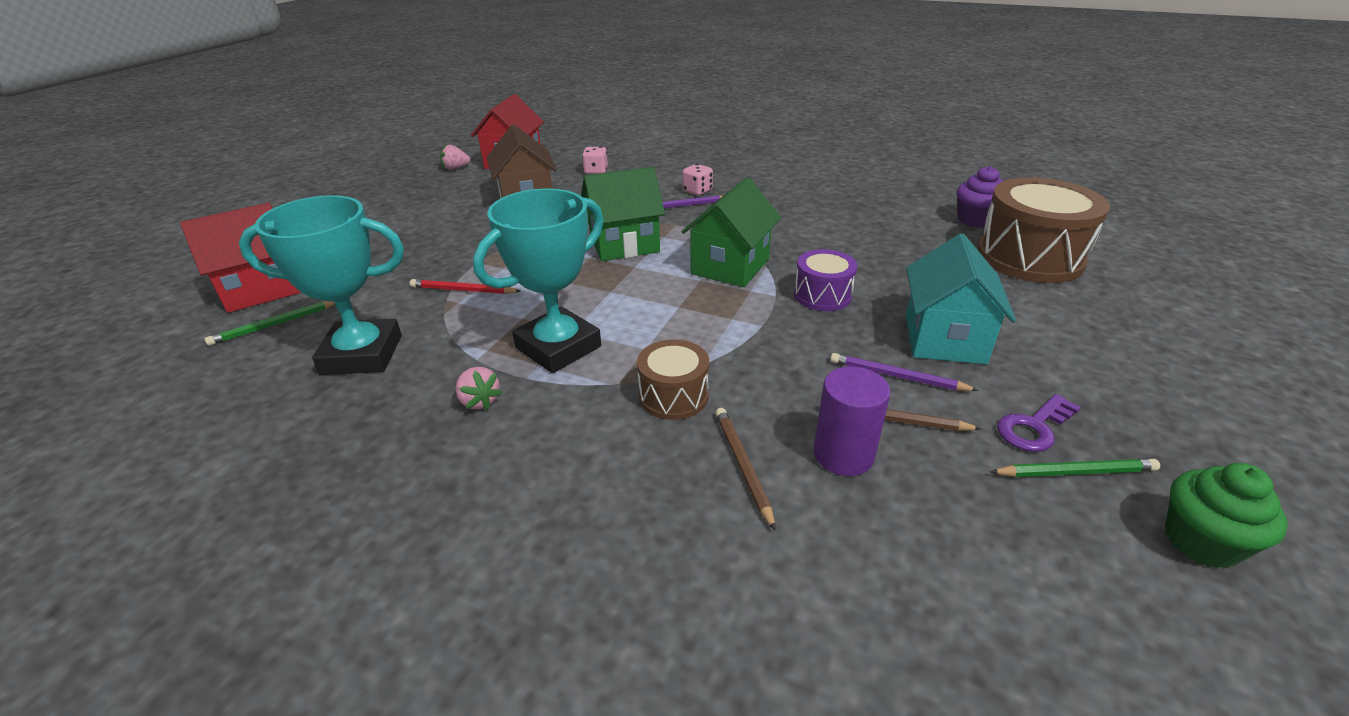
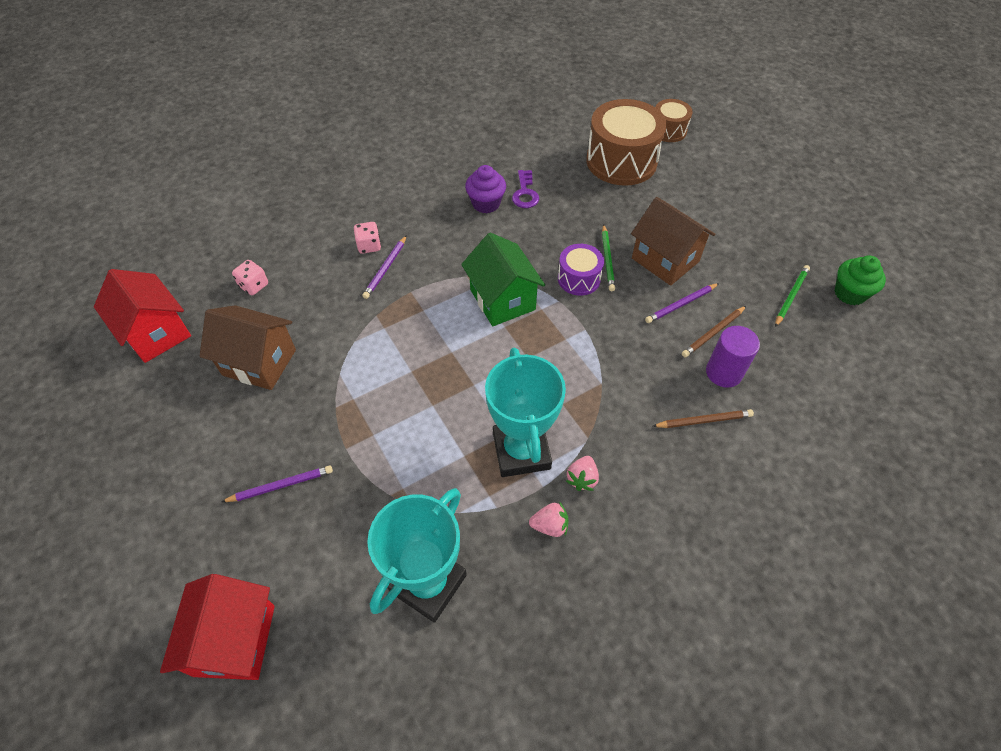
camera: 55 degrees left, 20 degrees up
(275, 325) = (319, 640): green pencil -> green pencil (607, 259)
(417, 251) = (281, 485): none -> purple pencil
(455, 168) = (114, 385): pink strawberry -> pink strawberry (582, 478)
(463, 290) = (386, 477): red pencil -> none
(624, 244) = (412, 339): green house -> none
(673, 396) = (622, 417): brown drum -> brown drum (668, 130)
(743, 466) = (704, 420): brown pencil -> brown pencil turned 150 degrees clockwise
(944, 339) = (665, 260): turquoise house -> brown house
(975, 220) = (560, 146): purple cupcake -> purple cupcake (486, 203)
(1034, 427) = (755, 285): purple key -> purple key (525, 193)

